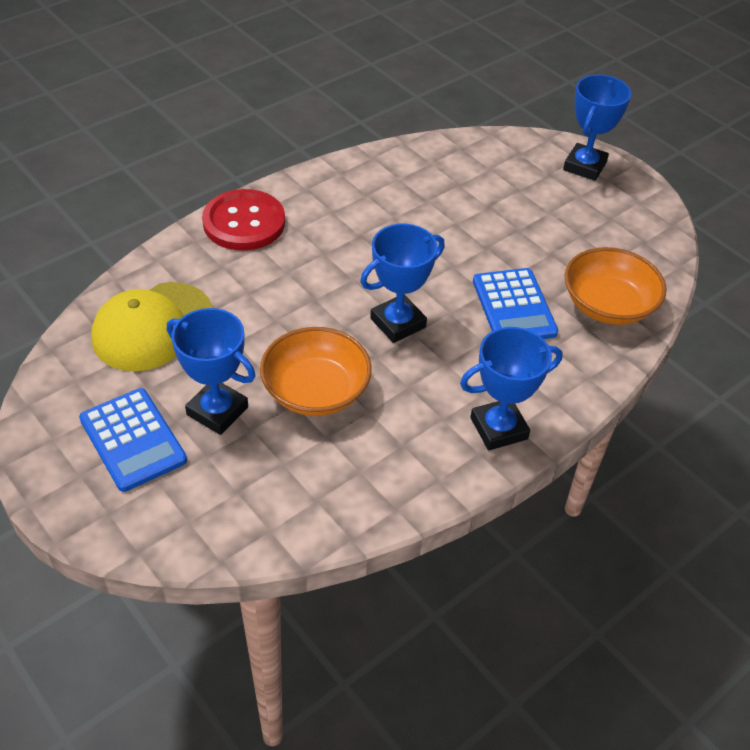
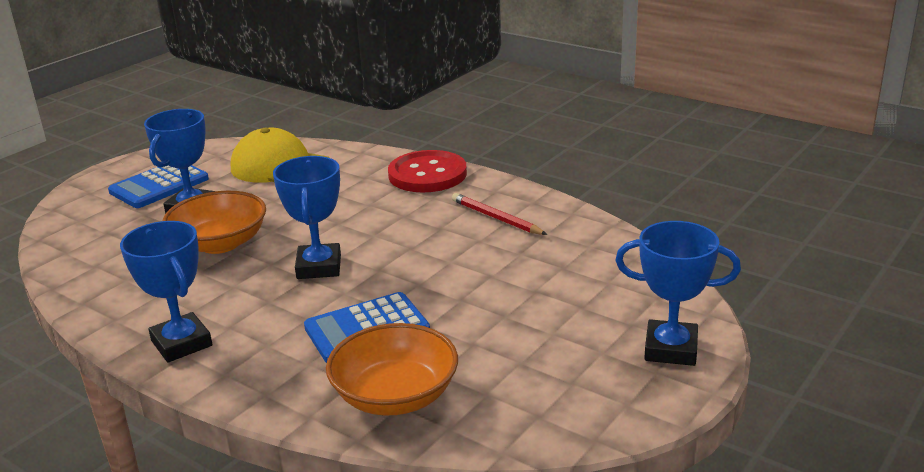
camera: 80 degrees right, 20 degrees down
(359, 199) = (496, 218): none -> red pencil
(398, 323) = (319, 267): blue trophy -> blue trophy turned 45 degrees clockwise

